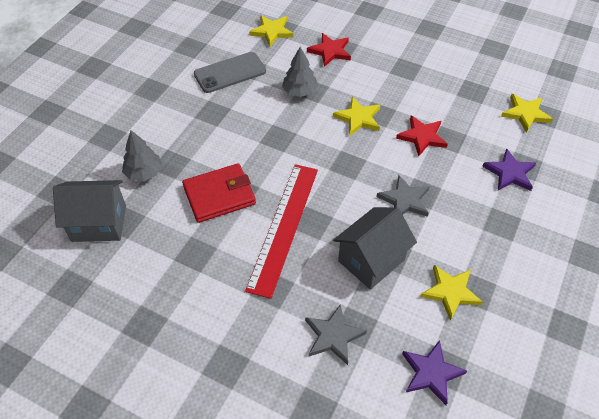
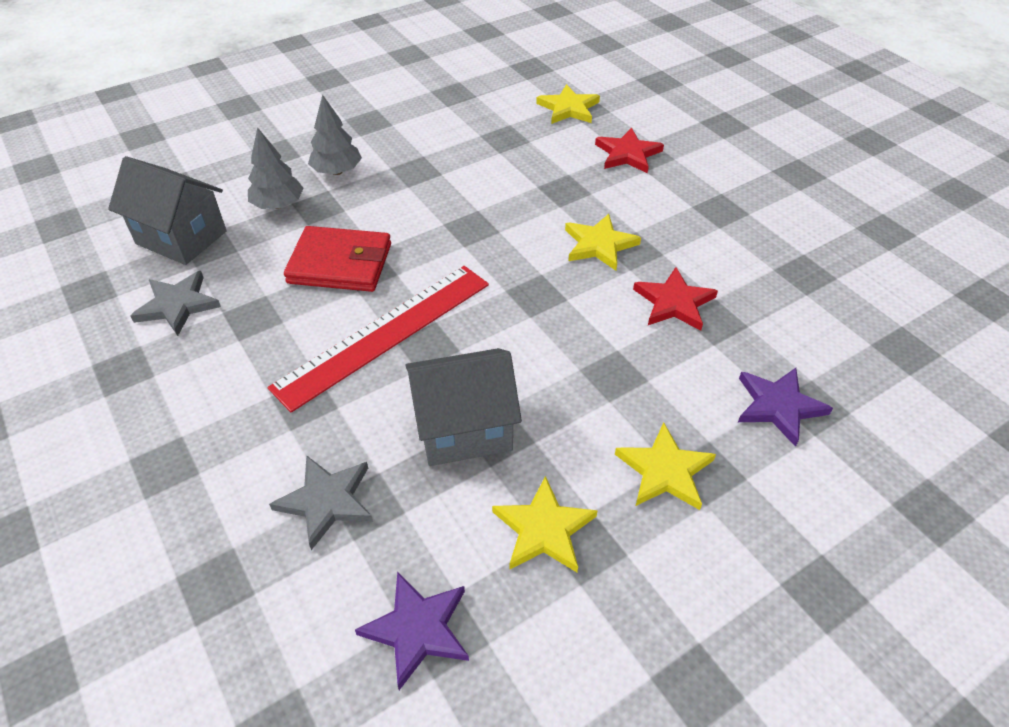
camera: 30 degrees right, 5 degrees down
(230, 73) = (476, 135): grey phone -> none
(300, 91) = (546, 186): grey tree -> grey tree (337, 171)
(404, 200) = (579, 372): grey star -> grey star (177, 305)
(525, 114) = (871, 335): yellow star -> yellow star (664, 471)

